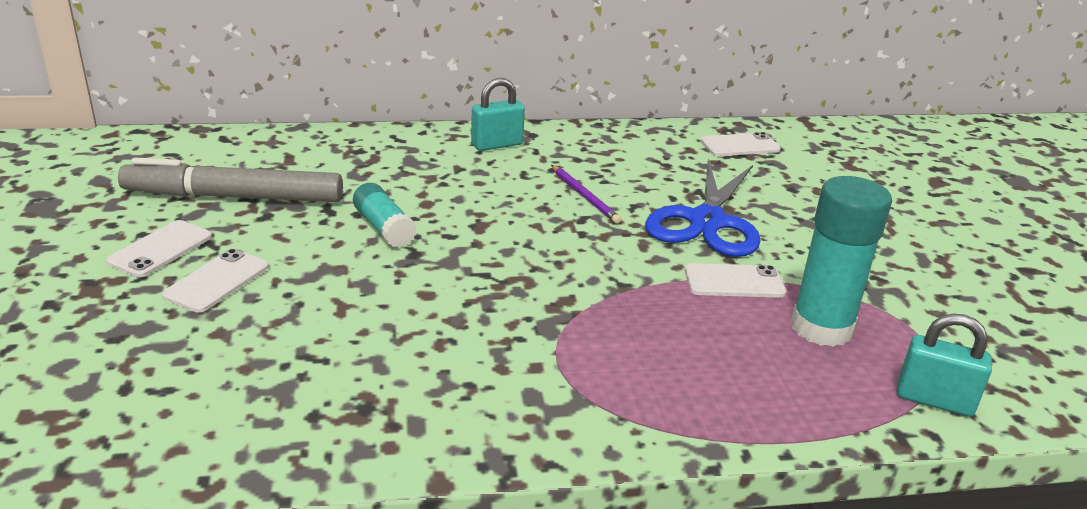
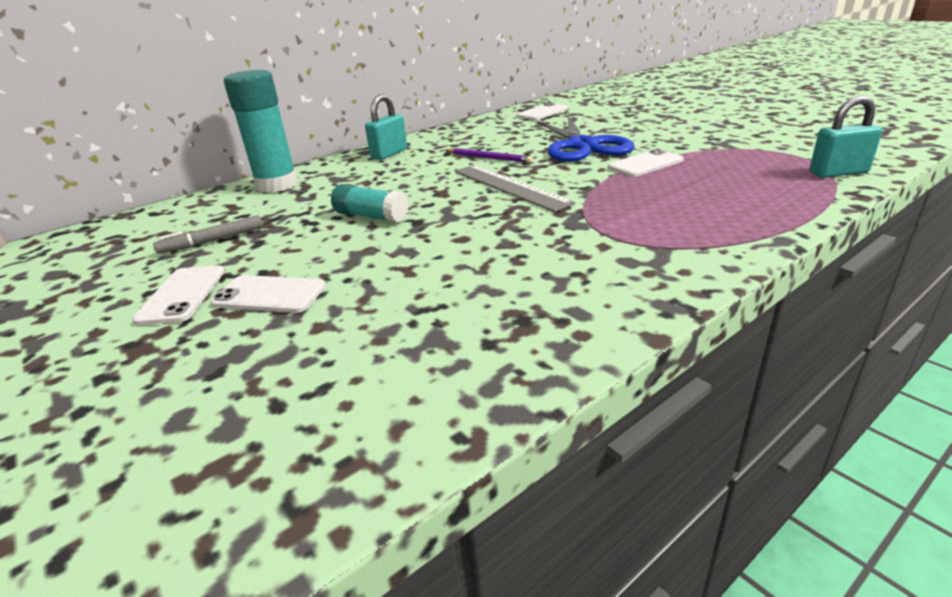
camera: 25 degrees left, 0 degrees up
(217, 281) = (269, 295): white phone -> white phone turned 75 degrees counterclockwise
(234, 197) = (212, 241): grey marker -> grey marker, size x0.48
(551, 248) = (509, 186): none -> grey ruler
(821, 328) = (727, 166): turquoise glue stick -> turquoise glue stick (277, 185)

